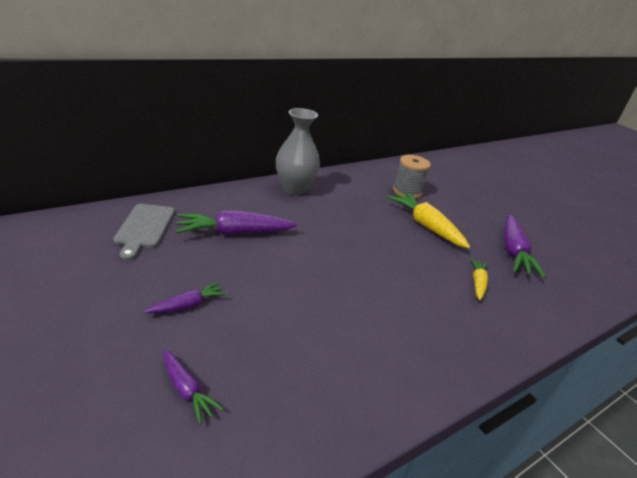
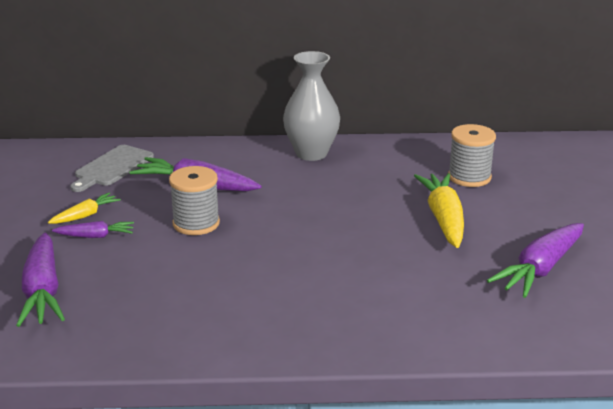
camera: 35 degrees right, 5 degrees down
(187, 390) = (42, 291): purple carrot -> purple carrot, size x1.85
(267, 269) = (196, 223): none -> grey spool
(477, 283) = (434, 287): yellow carrot -> yellow carrot (85, 215)

